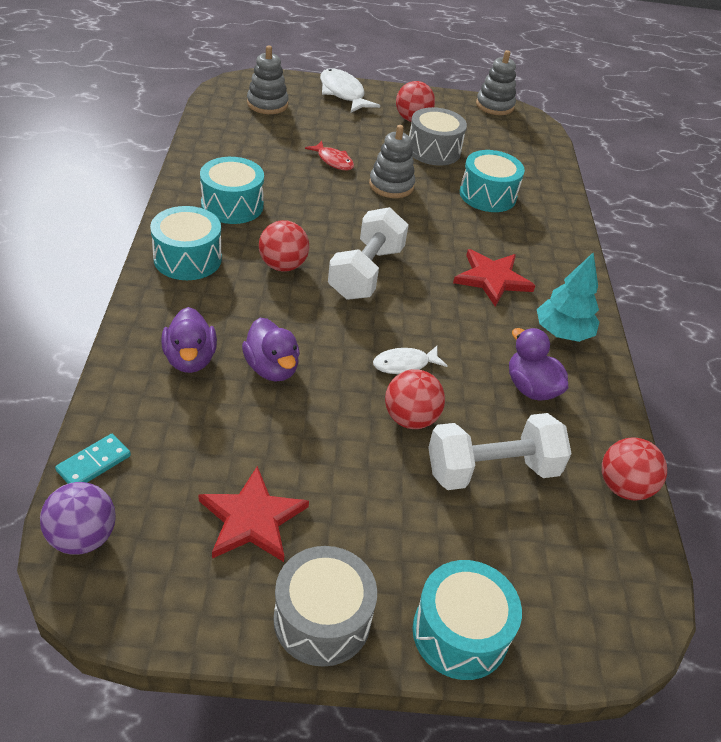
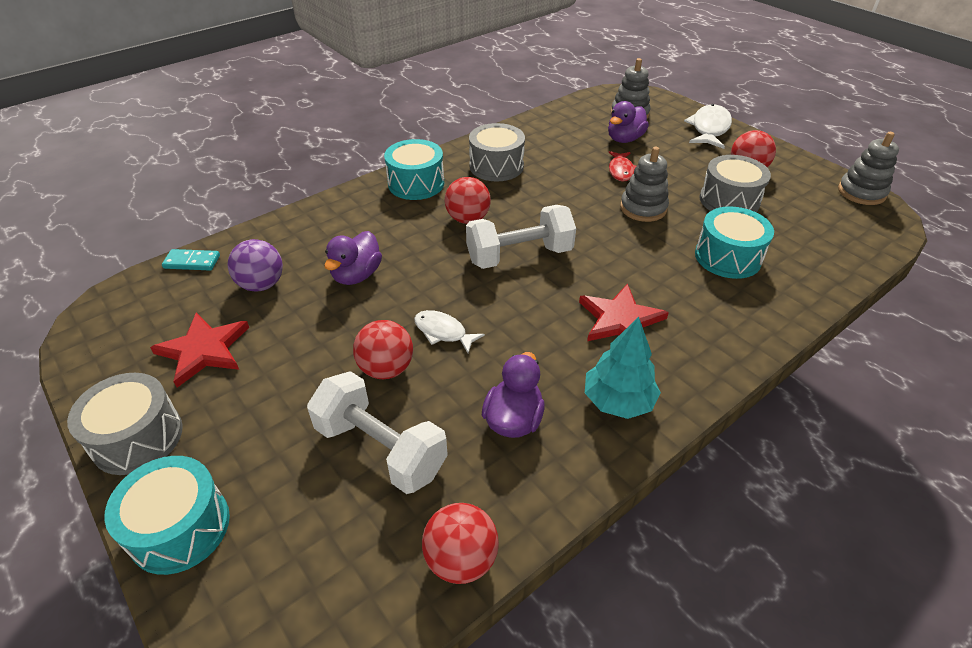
camera: 55 degrees right, 0 degrees up
(83, 537) = (129, 294): purple ball -> purple ball (262, 284)
(190, 359) = (323, 240): purple duck -> purple duck (624, 139)
(232, 205) = (496, 166): turquoise drum -> grey drum

